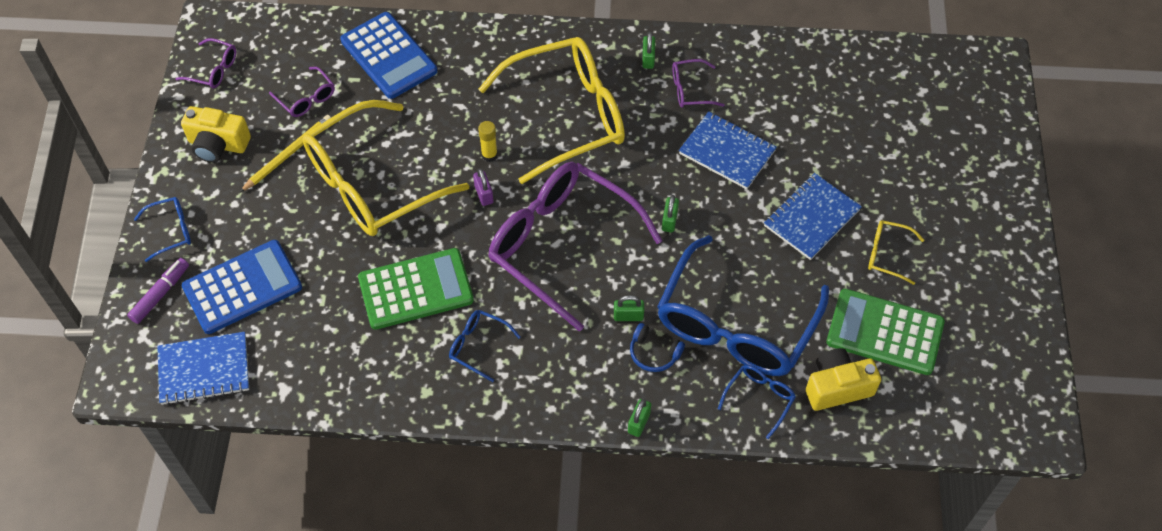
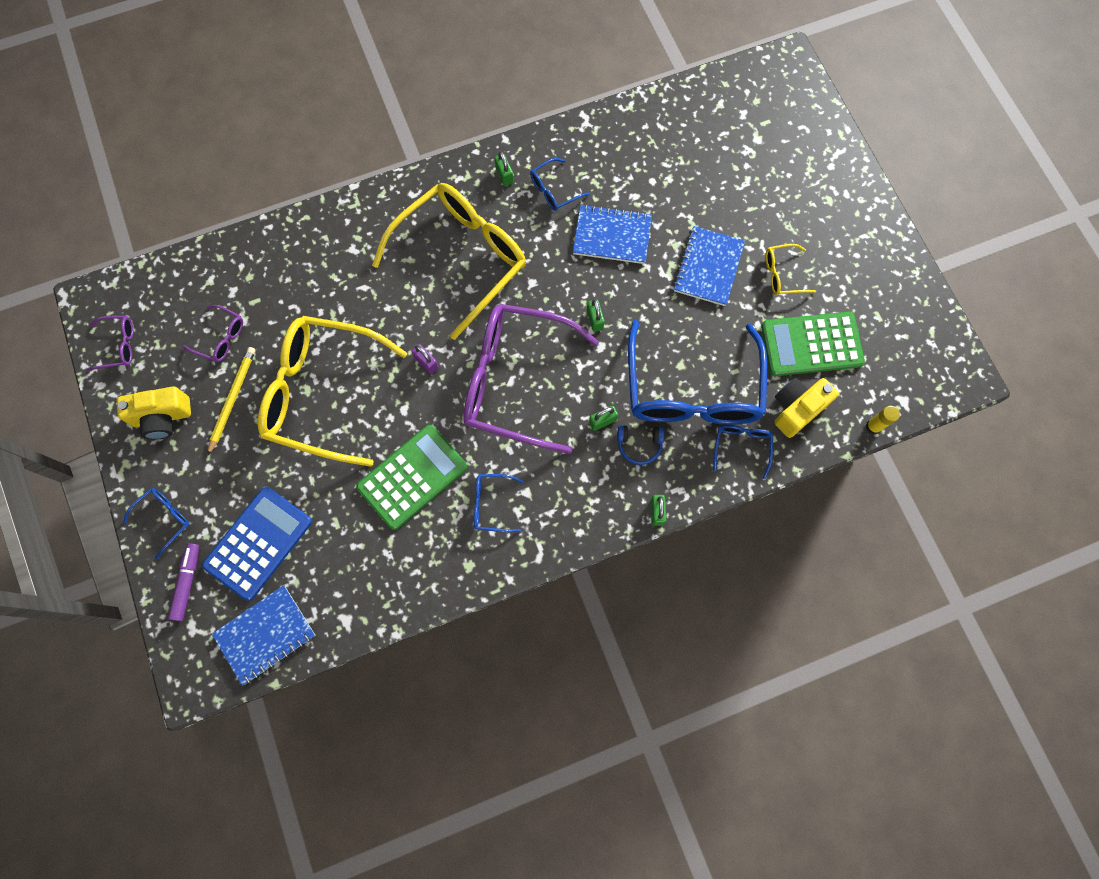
camera: 25 degrees left, 15 degrees up
(373, 183) = (323, 393): yellow glasses -> yellow glasses turned 75 degrees clockwise
(389, 56) = (274, 265): blue calculator -> none
(489, 155) = (412, 324): yellow glue stick -> yellow glue stick (873, 427)
(691, 90) = (554, 190): purple glasses -> blue glasses

